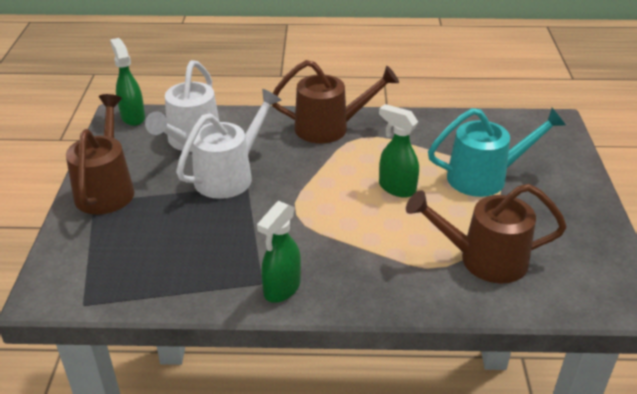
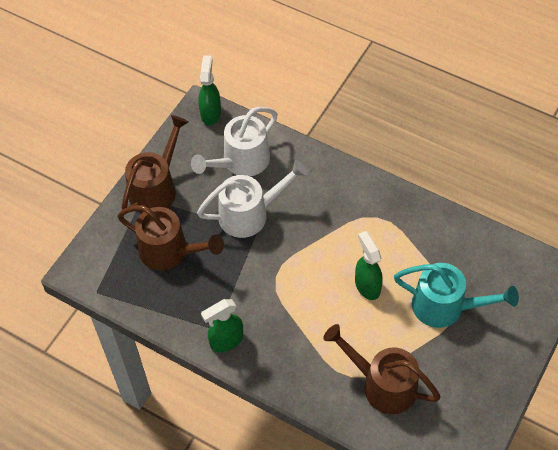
camera: 30 degrees right, 20 degrees up
(330, 128) = (358, 194): brown watering can -> brown watering can (170, 252)

